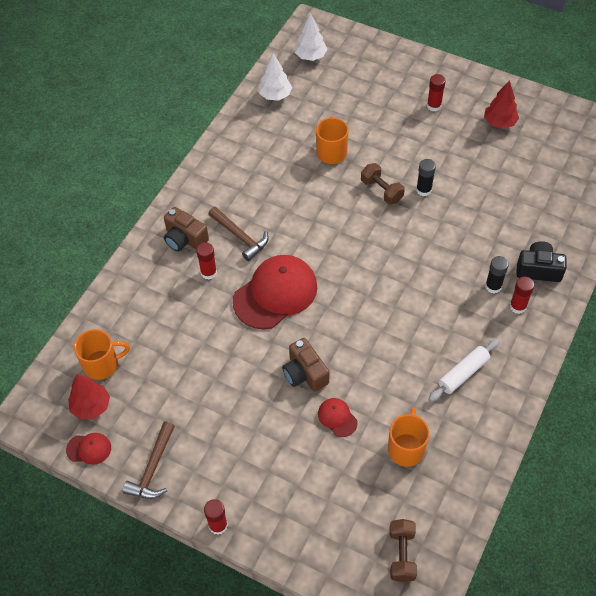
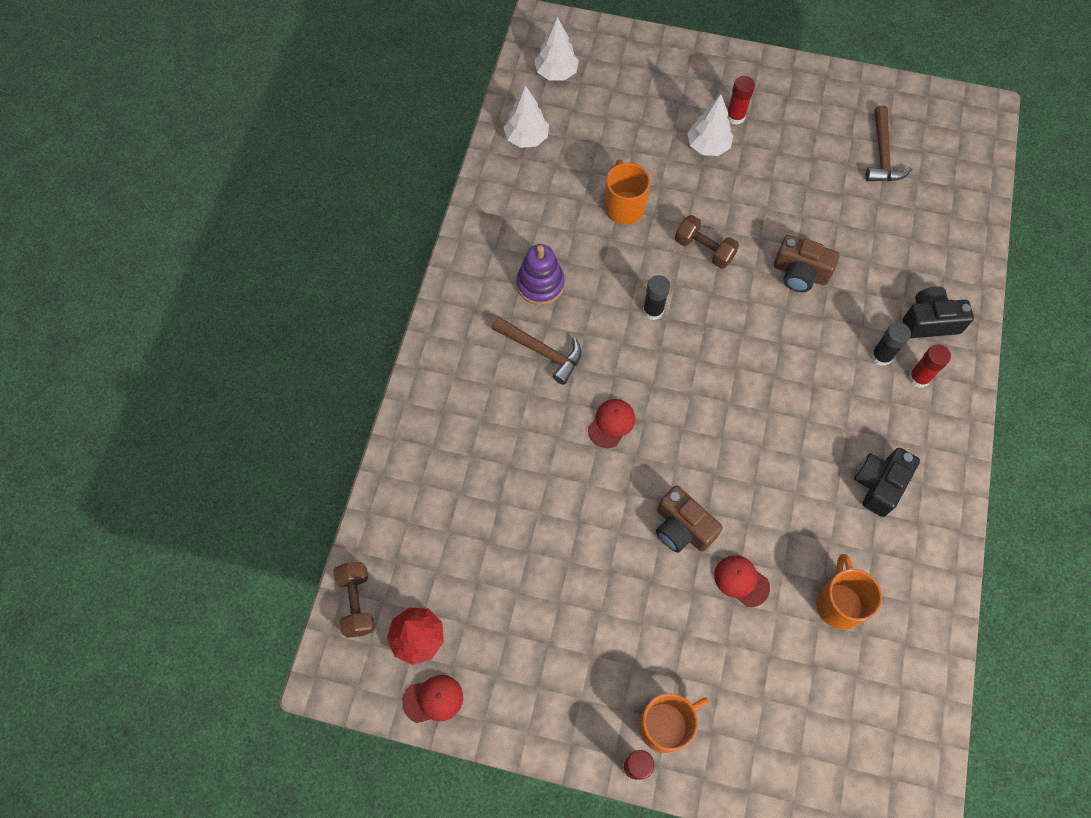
camera: 15 degrees left, 10 degrees up
(102, 364) = (414, 574): orange mug -> orange mug (665, 725)
(153, 468) = (526, 707): brown hammer -> brown hammer (882, 154)
(185, 239) = (469, 369): brown camera -> brown camera (800, 273)
(208, 272) = (515, 411): red glue stick -> none
(254, 193) = (540, 284): none -> purple stacking toy
(275, 294) = (611, 423): red cap -> red cap, size x0.45
(402, 554) = (876, 750): brown dumbbell -> brown dumbbell (357, 603)
(407, 122) = (708, 146): none -> white tree
(424, 190) = (757, 238): black glue stick -> black glue stick (653, 310)
(463, 373) = (879, 484): white rolling pin -> black camera
(499, 122) = (824, 125): red tree -> none

